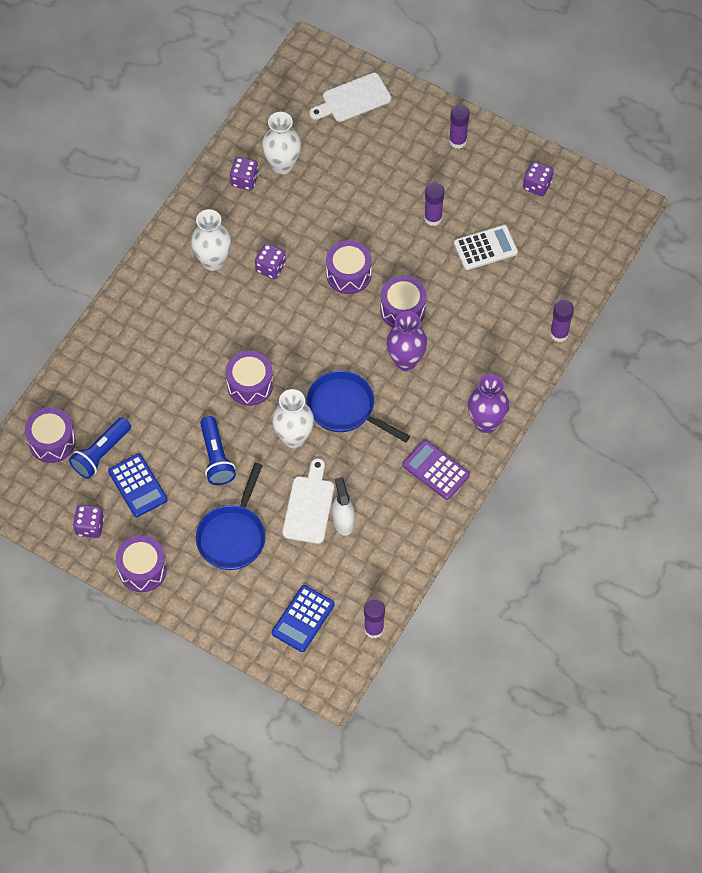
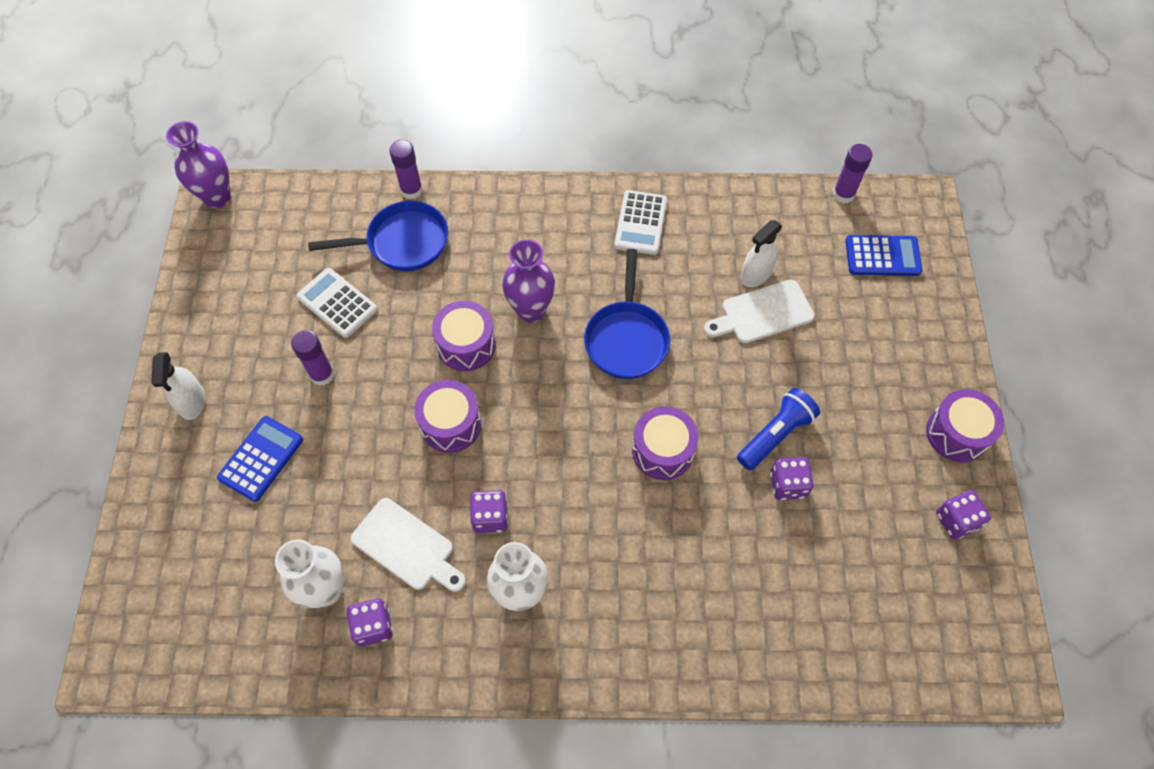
camera: 120 degrees left, 0 degrees up
(52, 441) = (892, 636): purple drum -> none
(101, 453) = (864, 566): blue flashlight -> none
(137, 486) = (870, 498): blue calculator -> blue calculator (261, 459)
(233, 536) = (850, 366): blue pan -> blue pan (402, 242)
(294, 438) = (696, 369): white vase -> none
(353, 99) = (175, 559): white cutting board -> white cutting board (407, 547)
(436, 470) = (640, 223): purple calculator -> white calculator
(457, 141) = (192, 402): purple glue stick -> white spray bottle
(486, 423) = (557, 205): purple vase -> purple vase (217, 197)
(537, 185) = (223, 292): purple dice -> purple dice (788, 485)

